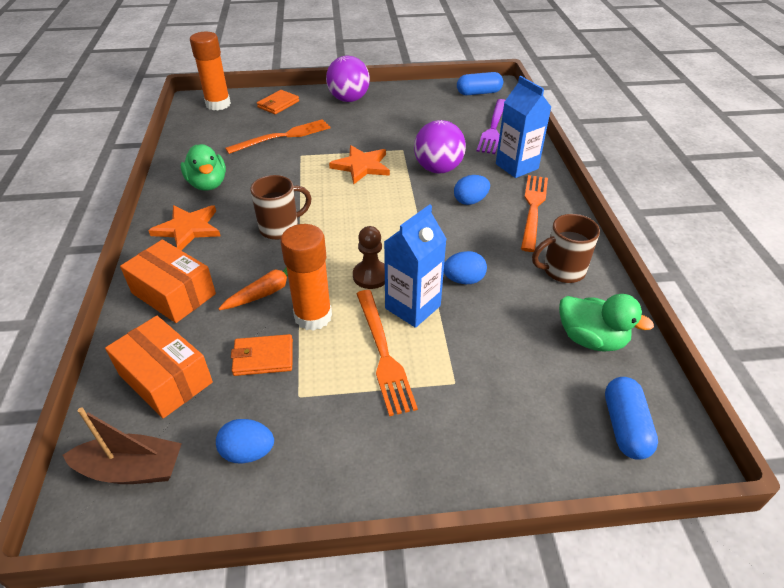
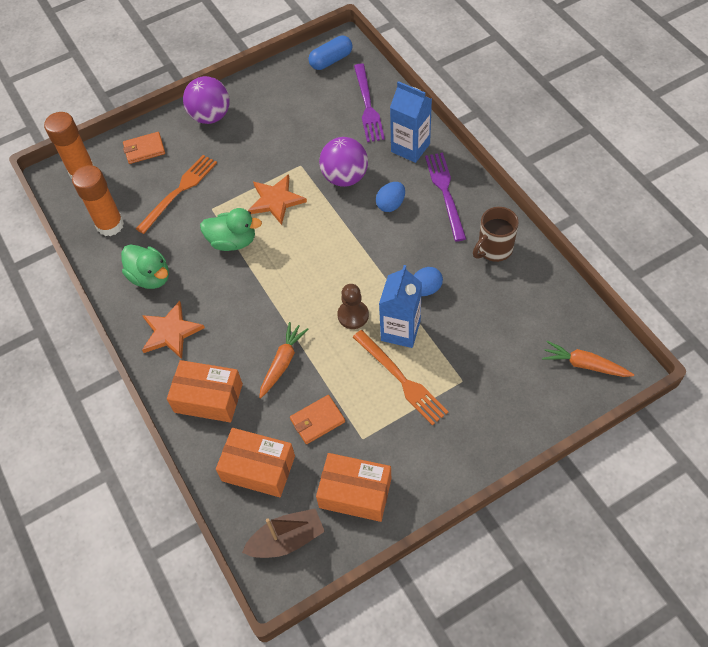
camera: 20 degrees left, 15 degrees up
(248, 452) = (355, 493): blue egg -> orange box
(278, 104) = (144, 149): orange wallet -> orange wallet turned 60 degrees clockwise
(280, 228) = (250, 298): brown mug -> none
(313, 316) = (331, 371): orange glue stick -> orange glue stick (110, 225)
(533, 209) = (445, 193): orange fork -> purple fork
(591, 339) = (538, 304): green duck -> green duck (233, 241)
(625, 427) = (584, 365): blue capsule -> orange carrot

